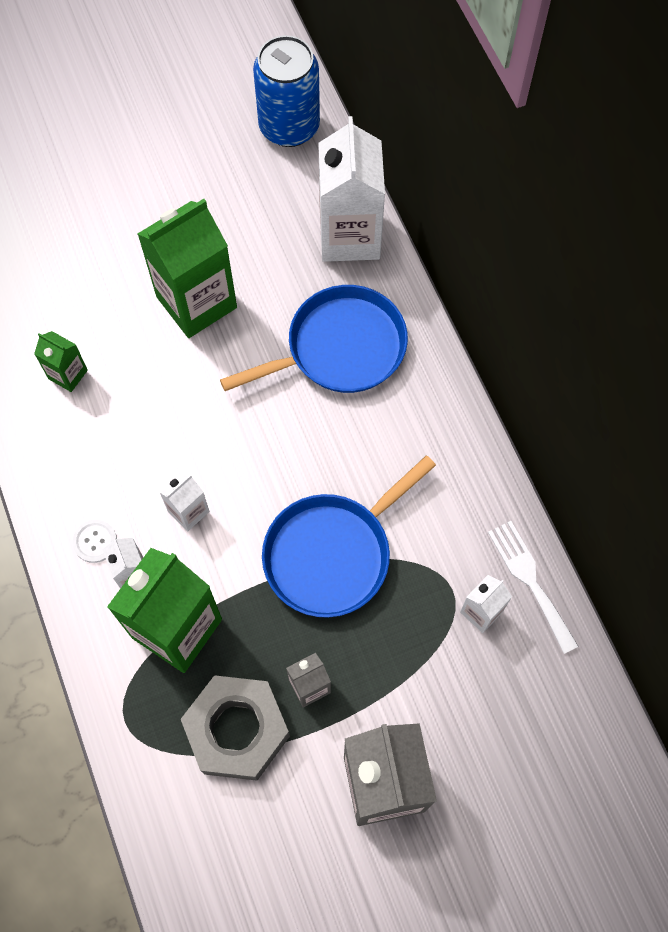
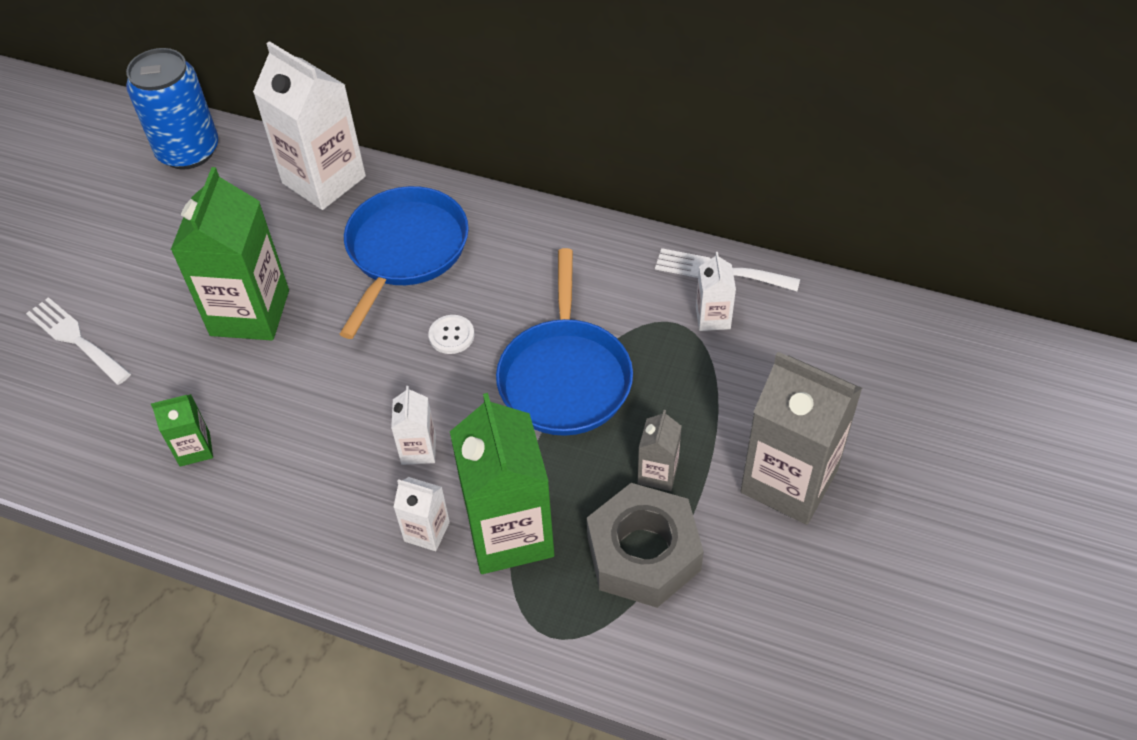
camera: 45 degrees left, 15 degrees down
(81, 221) = (75, 339): none -> white fork
(95, 541) = (365, 539): white button -> white button (451, 335)

